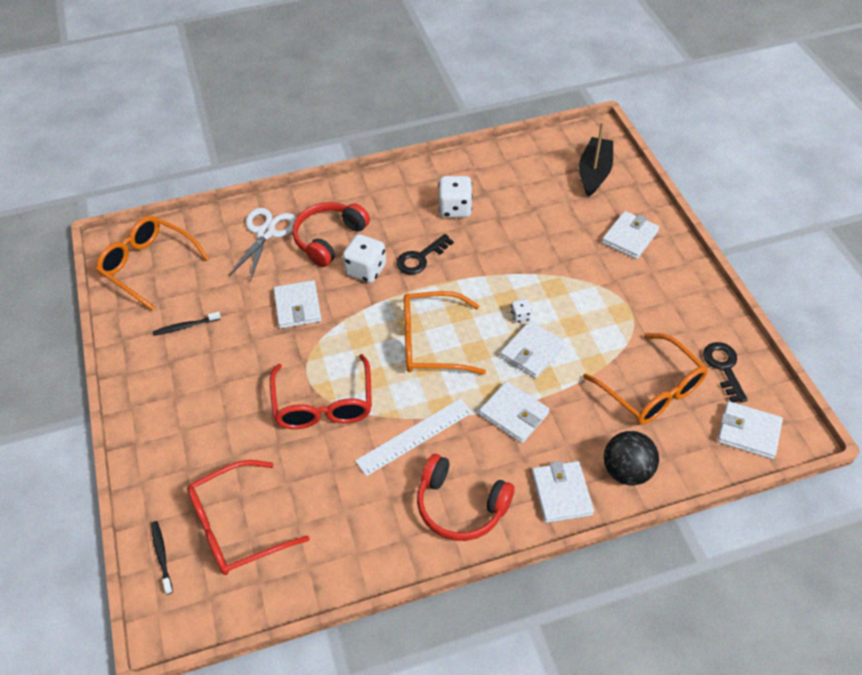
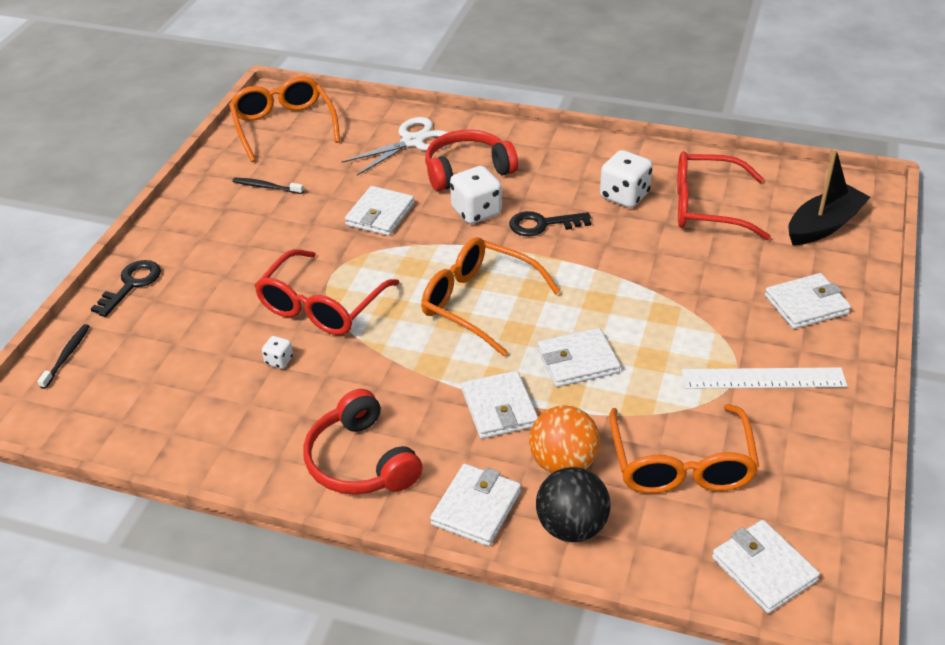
camera: 35 degrees right, 10 degrees down
(238, 526) = (148, 366): red glasses -> red glasses (708, 207)
(414, 436) = (378, 376): white ruler -> white ruler (763, 379)
(520, 316) = (598, 323): white dice -> white dice (279, 360)
(585, 430) = (563, 463): none -> orange ball
(723, 367) = (798, 487): black key -> black key (131, 284)

